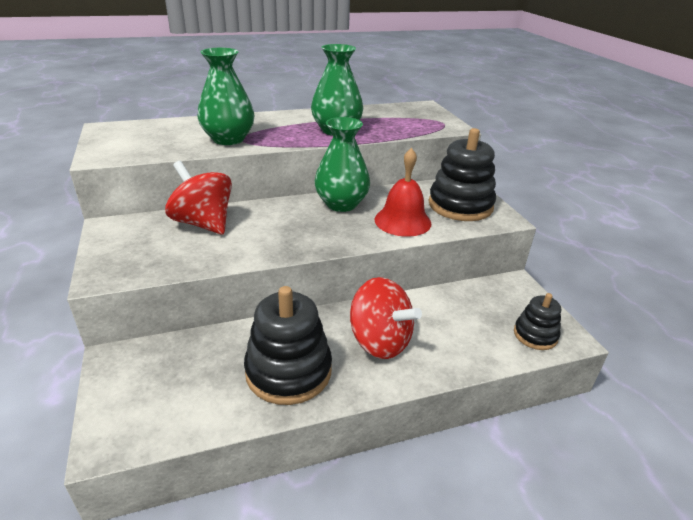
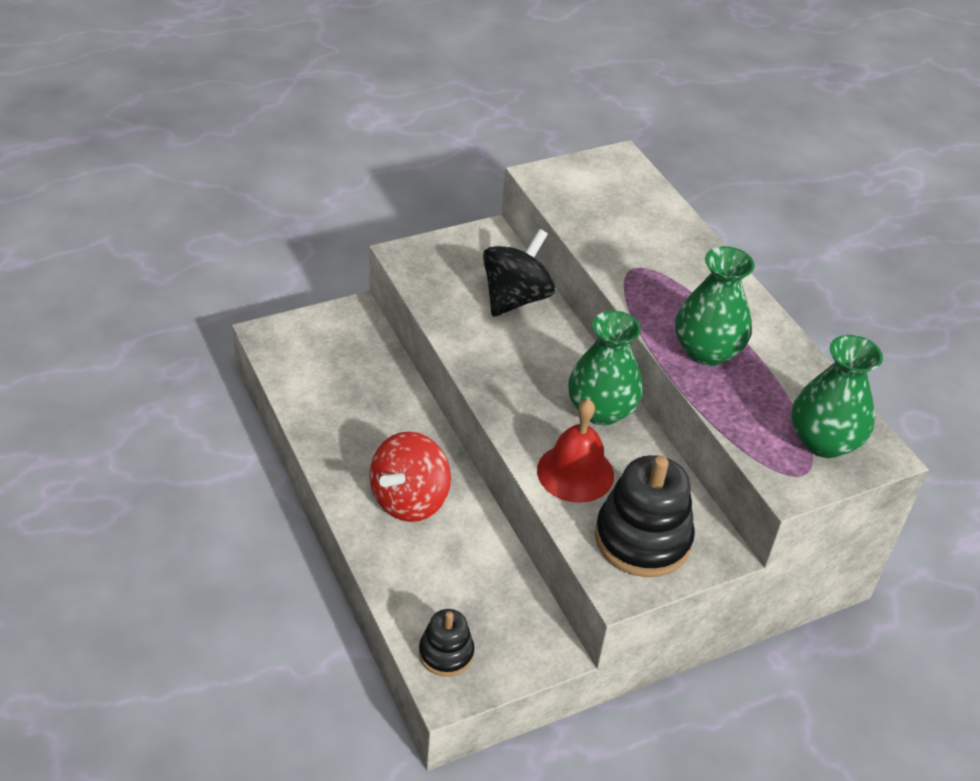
camera: 80 degrees right, 10 degrees up
(203, 223) = (515, 298): red spinning top -> black spinning top
(228, 139) = (629, 257): green vase -> green vase (823, 441)
(288, 371) = (355, 430): black stacking toy -> none

